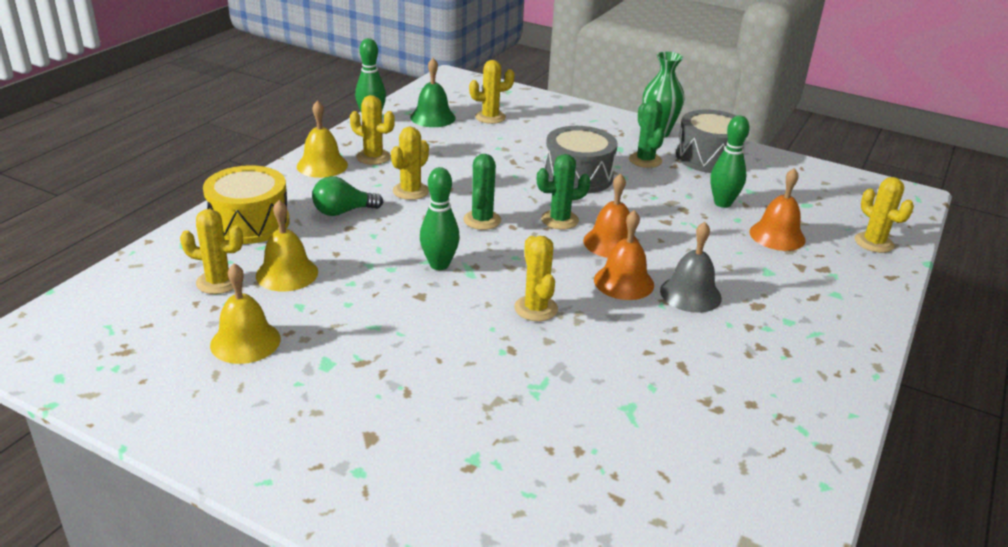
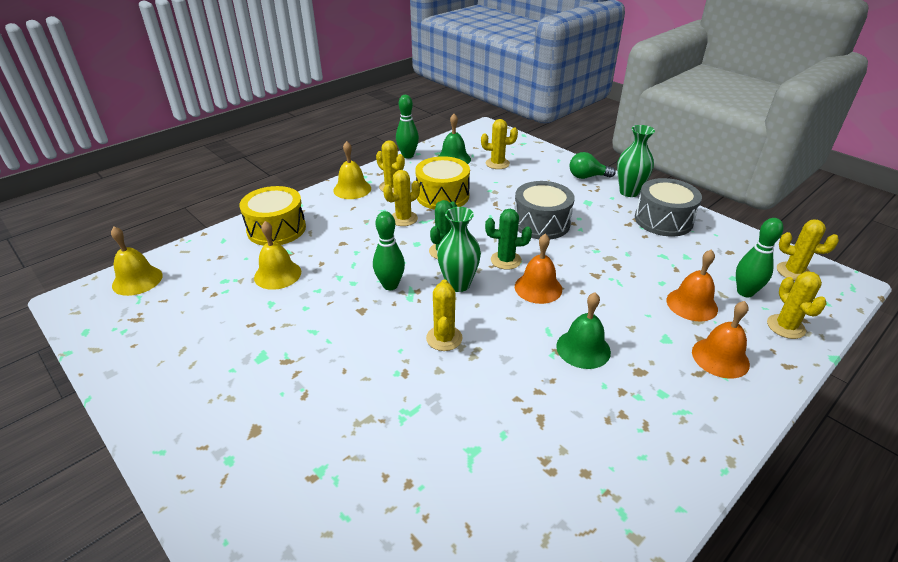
camera: 20 degrees right, 5 degrees up
(218, 282) = (228, 274): yellow cactus -> yellow cactus (793, 272)
(245, 341) = (217, 326): yellow bell -> yellow bell (137, 280)
(343, 212) = (345, 229): green light bulb -> green light bulb (587, 177)
(444, 160) = (442, 196): none -> yellow drum
(519, 252) = (458, 284): none -> green vase
(624, 282) = (530, 326): orange bell -> orange bell (720, 357)
(645, 160) = (605, 216): green cactus -> none
(690, 294) = (583, 349): grey bell -> green bell
(722, 203) = (655, 265): green bowling pin -> green bowling pin (745, 292)

